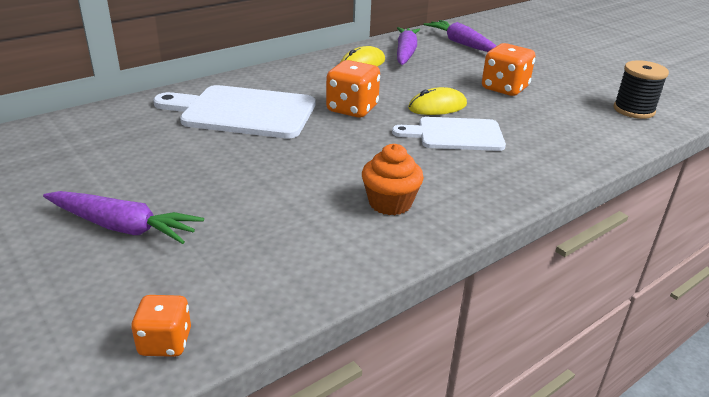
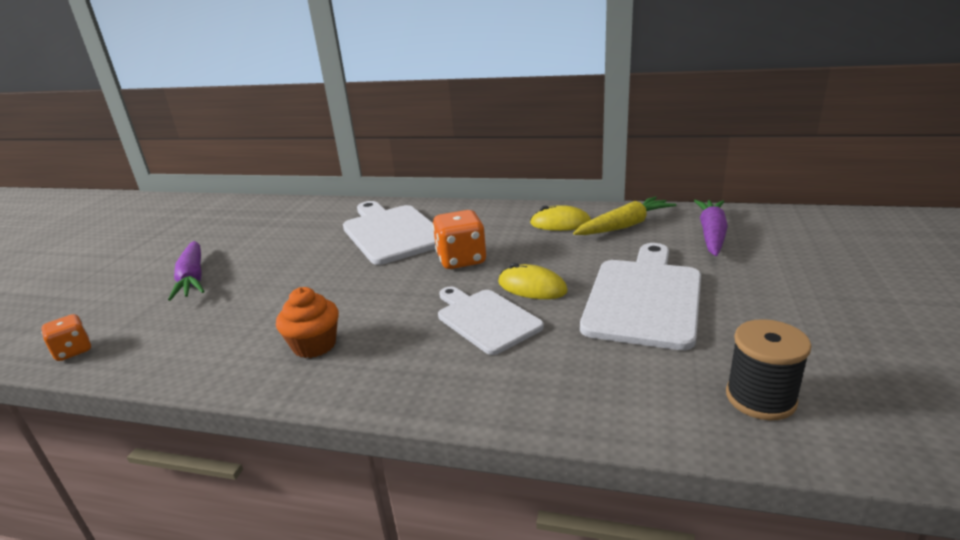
camera: 55 degrees right, 5 degrees down
(405, 53) = (624, 226): purple carrot -> yellow carrot
(504, 88) = (644, 298): orange dice -> white cutting board

